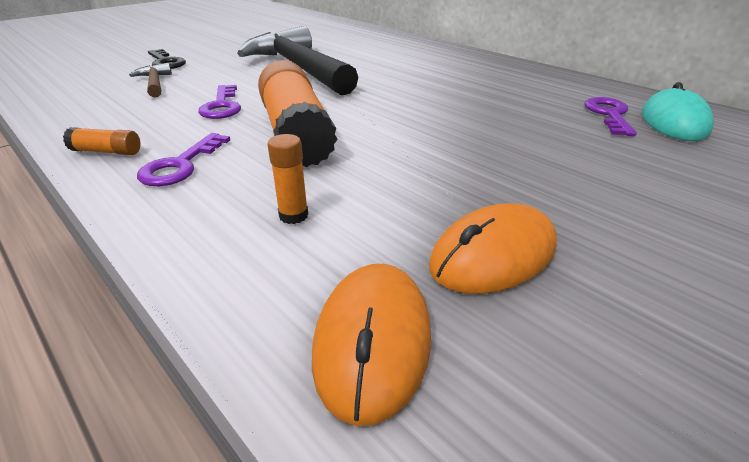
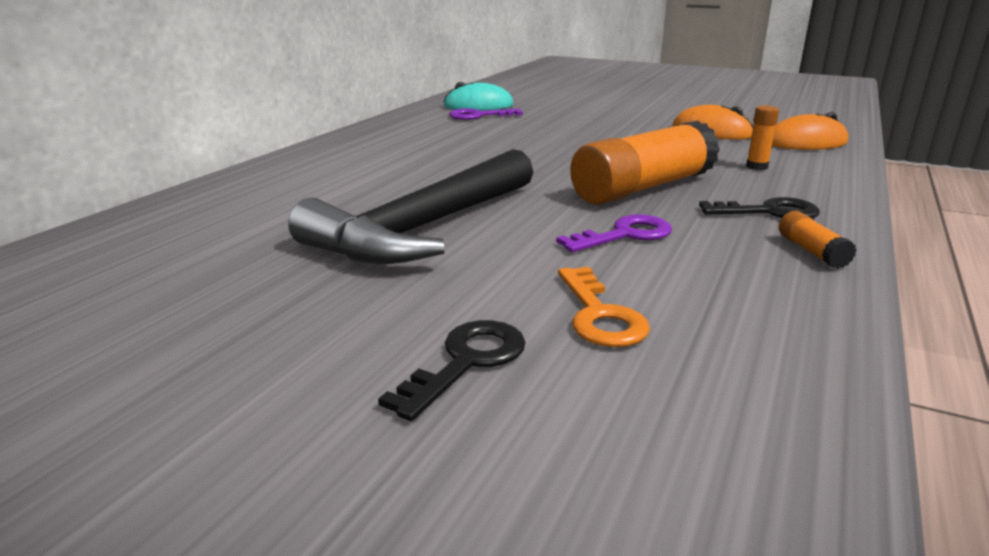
camera: 110 degrees left, 10 degrees down
(155, 83) = (600, 315): brown hammer -> orange key
(181, 165) = (769, 212): purple key -> black key

